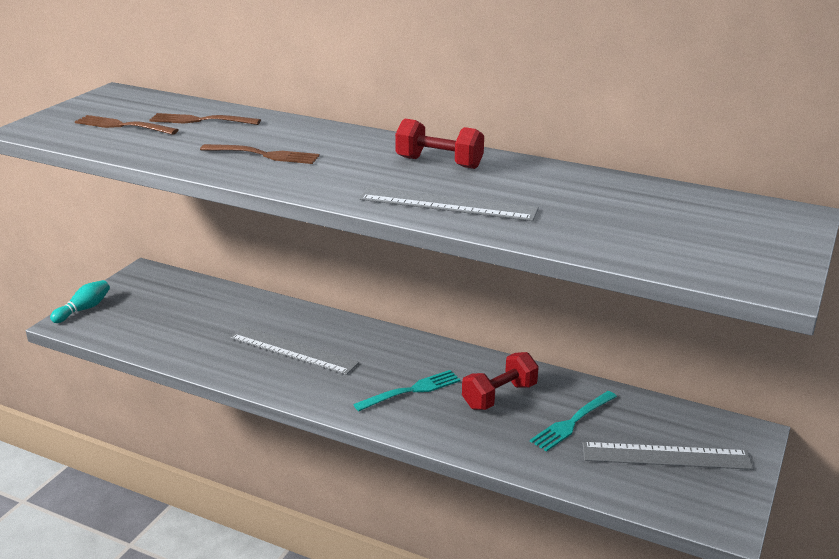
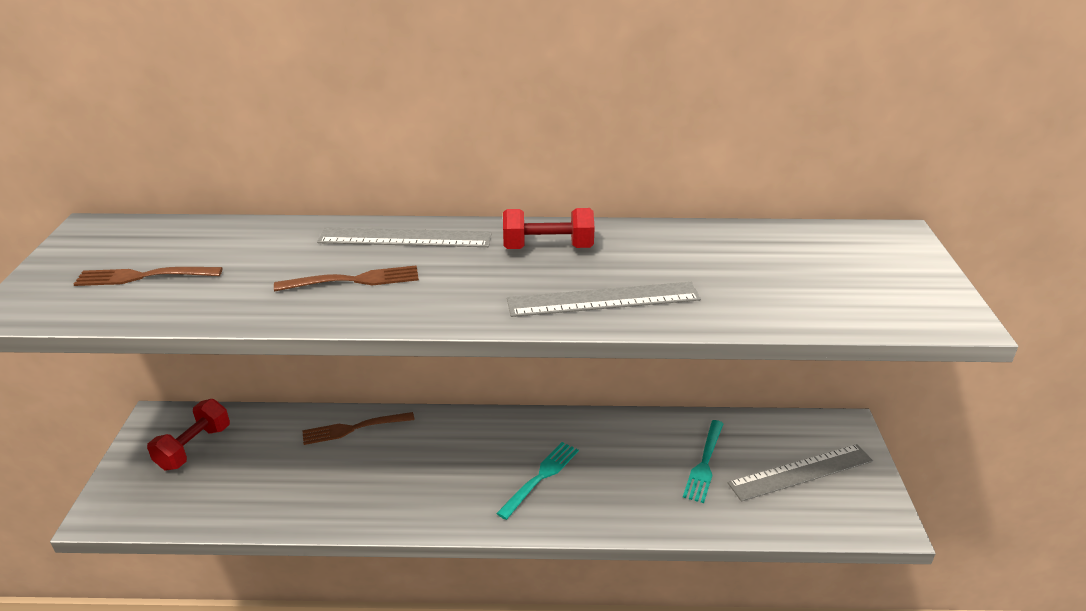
camera: 25 degrees left, 5 degrees up
(84, 309) = (111, 490): turquoise bowling pin -> none
(200, 120) = (236, 248): brown fork -> brown fork (354, 428)
(293, 350) = (391, 468): grey ruler -> grey ruler (405, 238)
(499, 396) = (624, 456): red dumbbell -> red dumbbell (194, 448)

